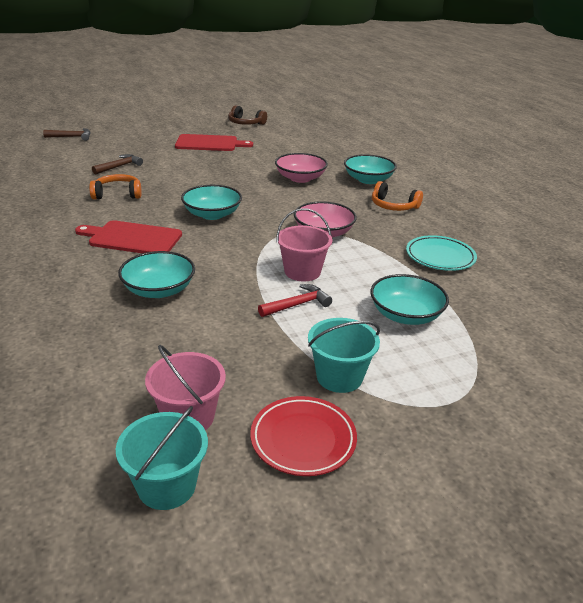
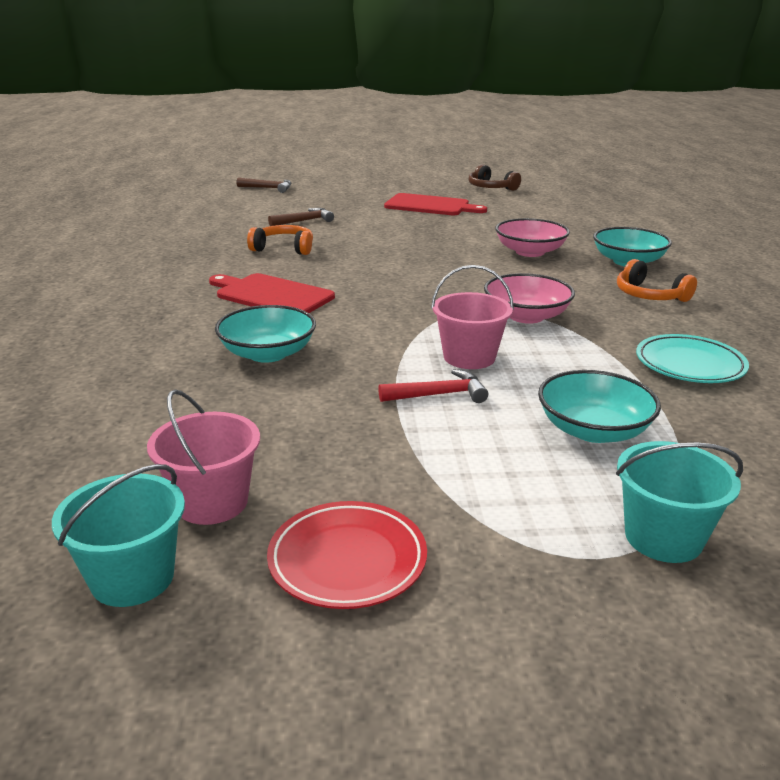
camera: 20 degrees right, 5 degrees down
(212, 214) = (387, 280): turquoise bowl -> none
(339, 377) = (447, 492): turquoise bucket -> turquoise bucket (663, 537)

